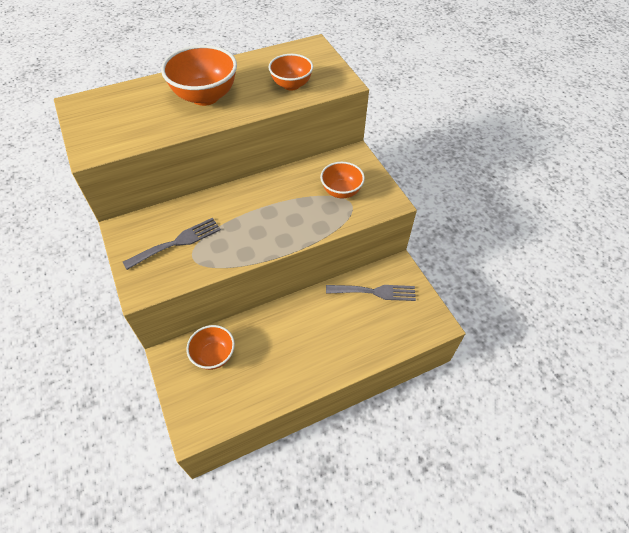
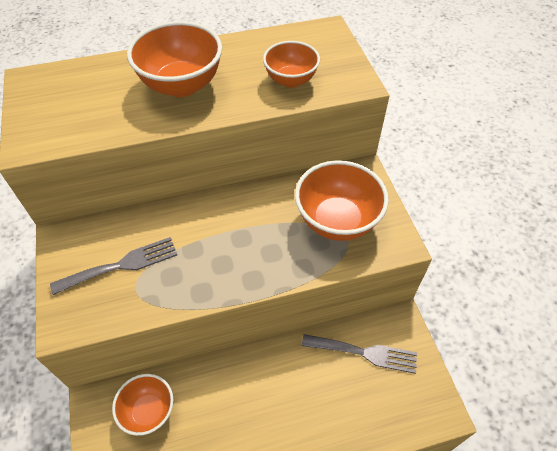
camera: 10 degrees right, 0 degrees up
(341, 191) = (337, 221): orange bowl -> orange bowl, size x1.60

